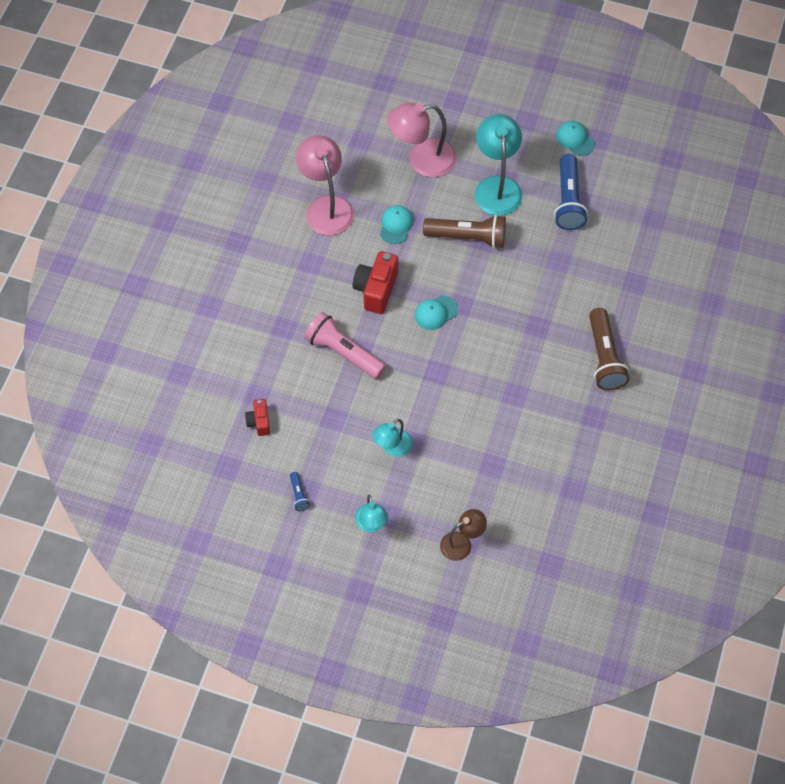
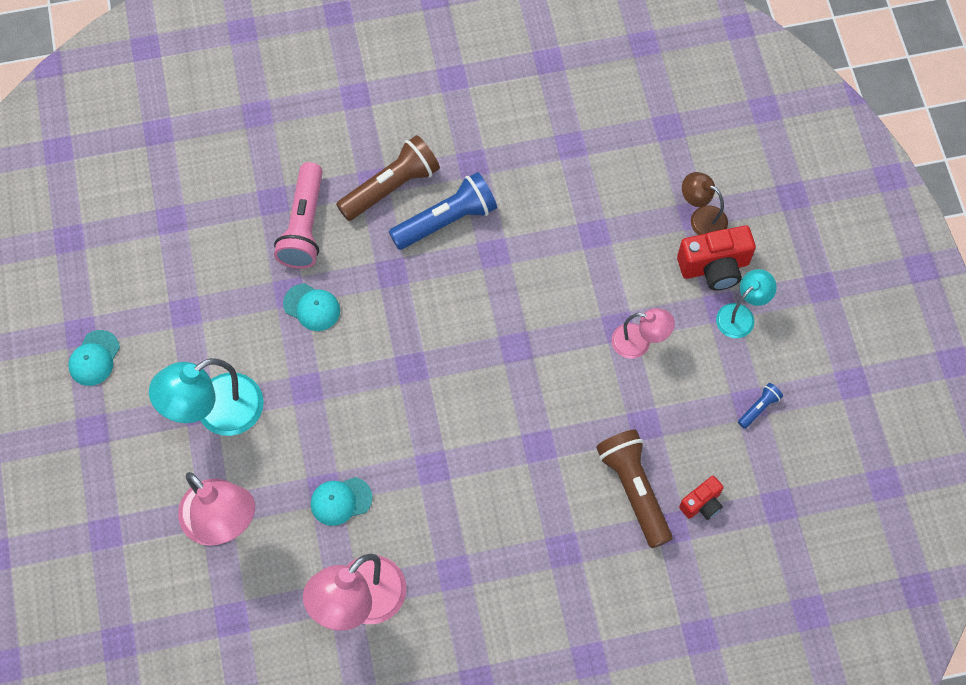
camera: 120 degrees left, 5 degrees up
(343, 353) = (554, 462): pink flashlight -> pink flashlight (304, 226)
(376, 290) = (447, 473): red camera -> red camera (714, 267)
(392, 448) = (639, 343): turquoise lamp -> pink lamp
(436, 313) = (438, 389): turquoise cap -> turquoise cap (312, 307)
(468, 237) = (311, 408): brown flashlight -> brown flashlight (634, 490)
(568, 200) = (194, 322): blue flashlight -> blue flashlight (446, 220)

